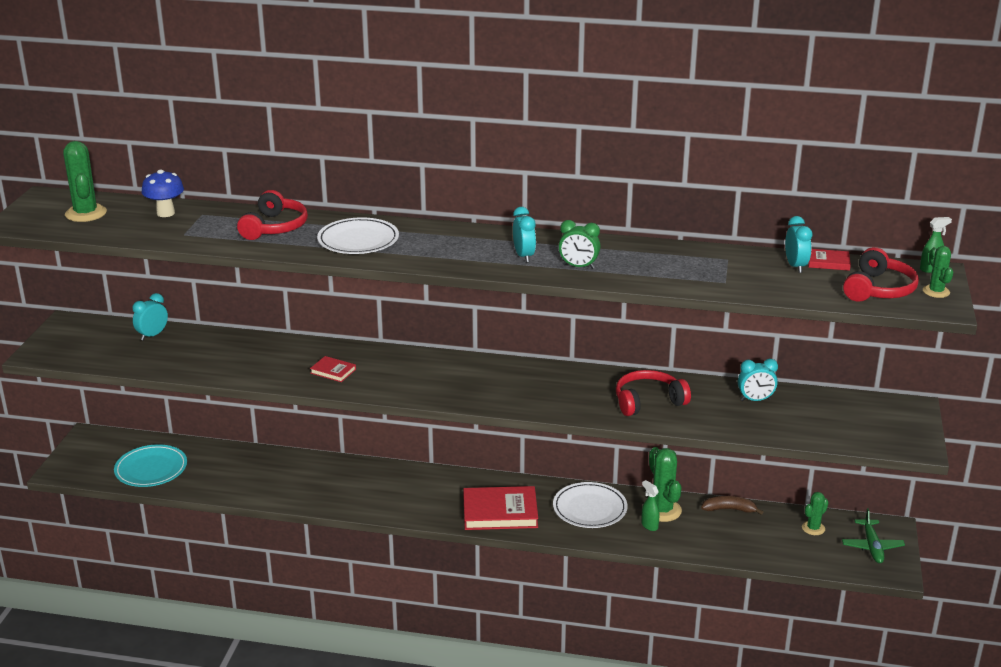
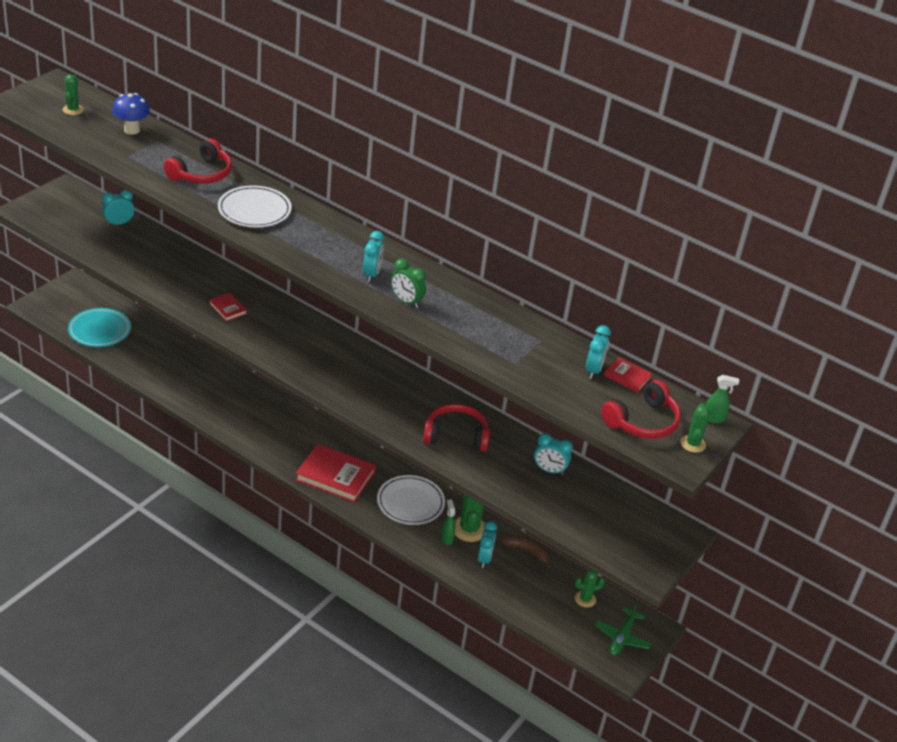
camera: 20 degrees right, 10 degrees up
(86, 213) = (73, 110): green cactus -> green cactus, size x0.59
(697, 529) = (484, 558): none -> turquoise clock

